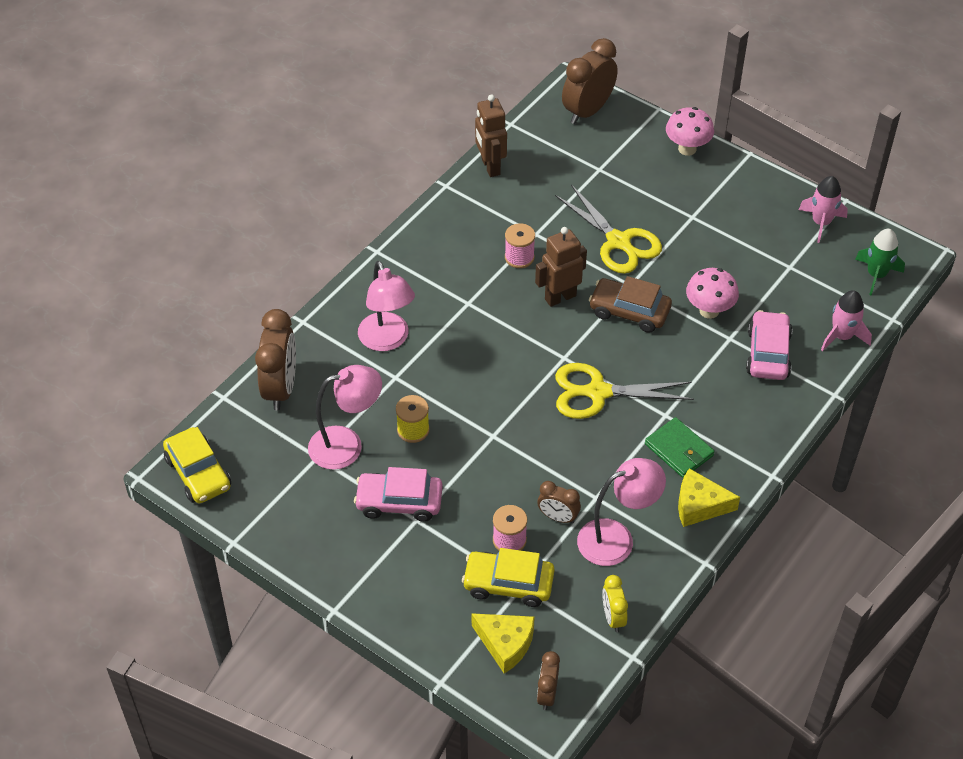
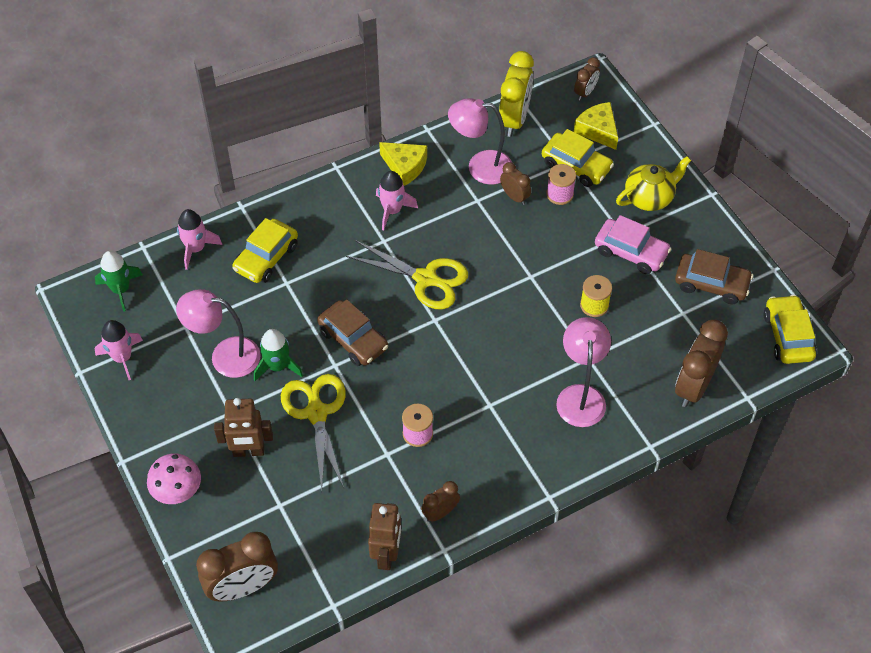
camera: 155 degrees left, 5 degrees up
(297, 499) = (711, 284): none -> brown car
(347, 445) = (655, 313): pink lamp -> pink lamp (225, 356)
(405, 576) = (649, 198): none -> yellow teapot
(464, 208) = (440, 513): none -> brown clock
(560, 297) = (404, 377): brown robot -> brown robot (248, 451)
(613, 617) = (514, 119): yellow clock -> yellow clock, size x1.85
(679, 450) = (392, 210): green wallet -> pink rocket
(680, 265) = (278, 366): none -> green rocket
(709, 311) = (285, 313): pink mushroom -> none
(768, 353) = (266, 258): pink car -> yellow car

